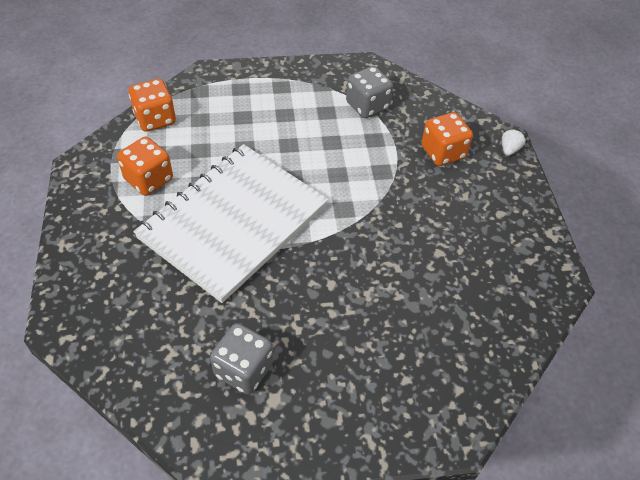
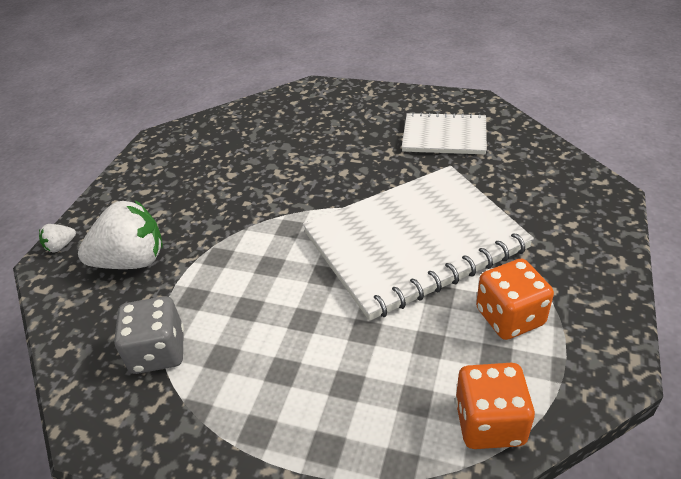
camera: 150 degrees left, 10 degrees down
(244, 369) = (444, 136): grey dice -> white notebook
(443, 152) = (132, 261): orange dice -> white strawberry

